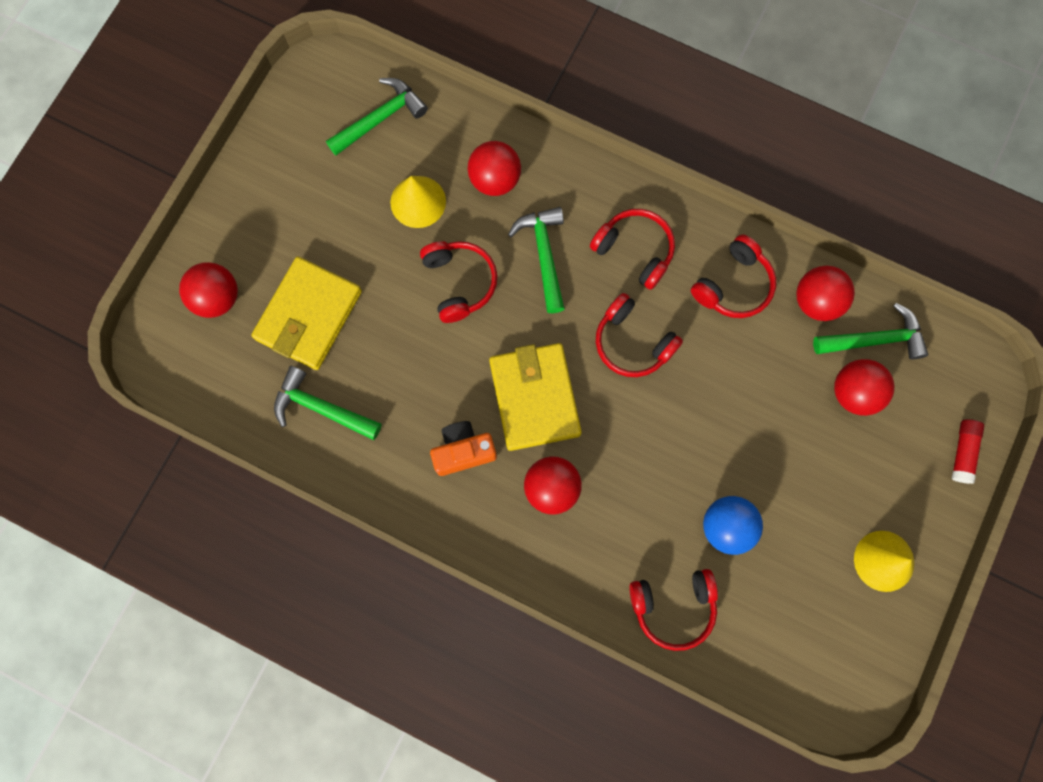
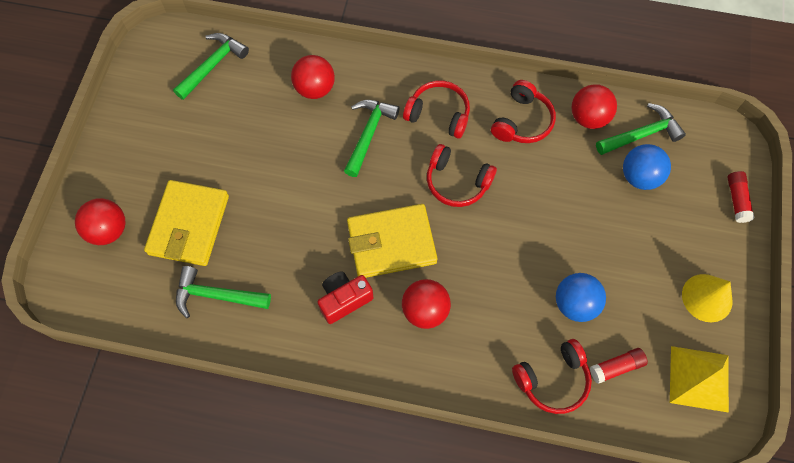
camera: 15 degrees left, 10 degrees down
(418, 201) = (258, 118): yellow cone -> none
(459, 283) = (306, 170): red headphones -> none
(463, 451) = (344, 299): orange camera -> red camera
(534, 398) = (391, 243): yellow wallet -> yellow wallet turned 75 degrees counterclockwise
(544, 255) = (368, 134): green hammer -> green hammer turned 45 degrees clockwise
(750, 612) = (616, 367): none -> red glue stick
(841, 651) = (699, 378): none -> yellow pyramid
(853, 392) = (639, 177): red ball -> blue ball

